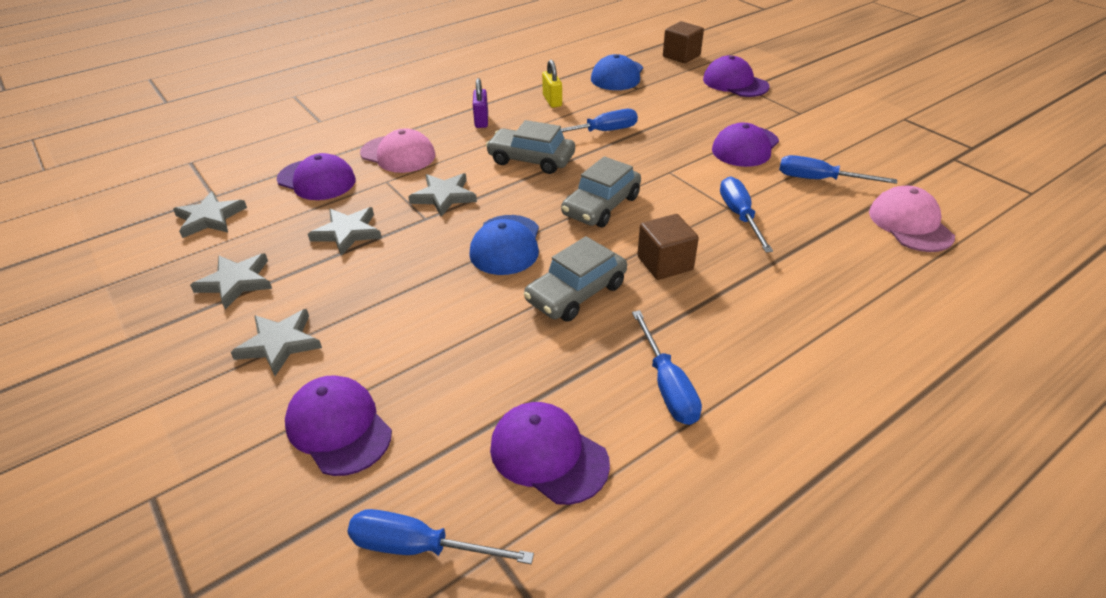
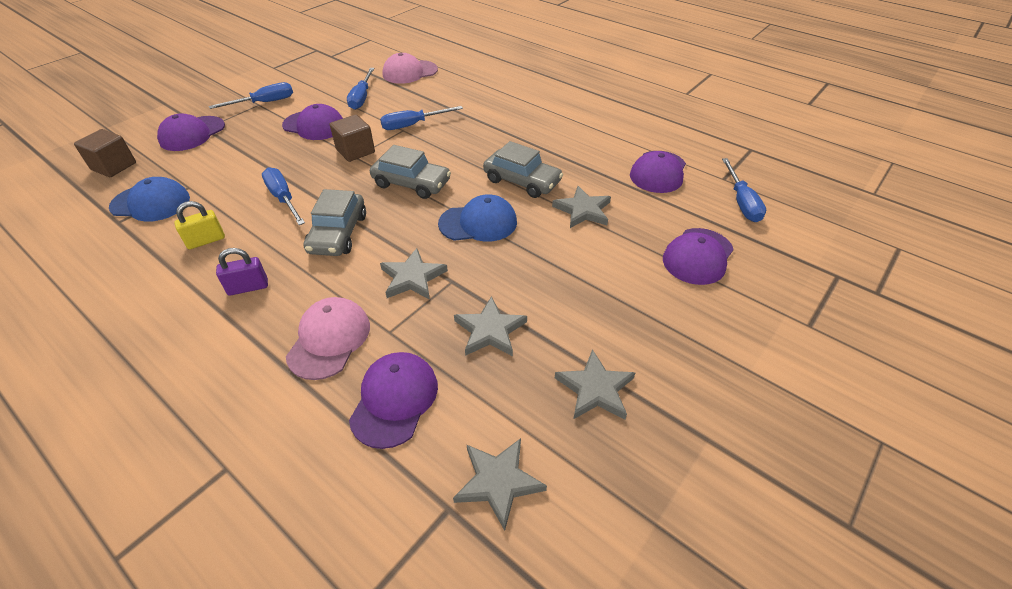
camera: 105 degrees left, 5 degrees up
(279, 344) = (650, 318): grey star -> grey star (583, 210)
(665, 263) = (476, 149): brown cube -> brown cube (355, 151)
(667, 386) = (586, 141): blue screwdriver -> blue screwdriver (264, 103)

